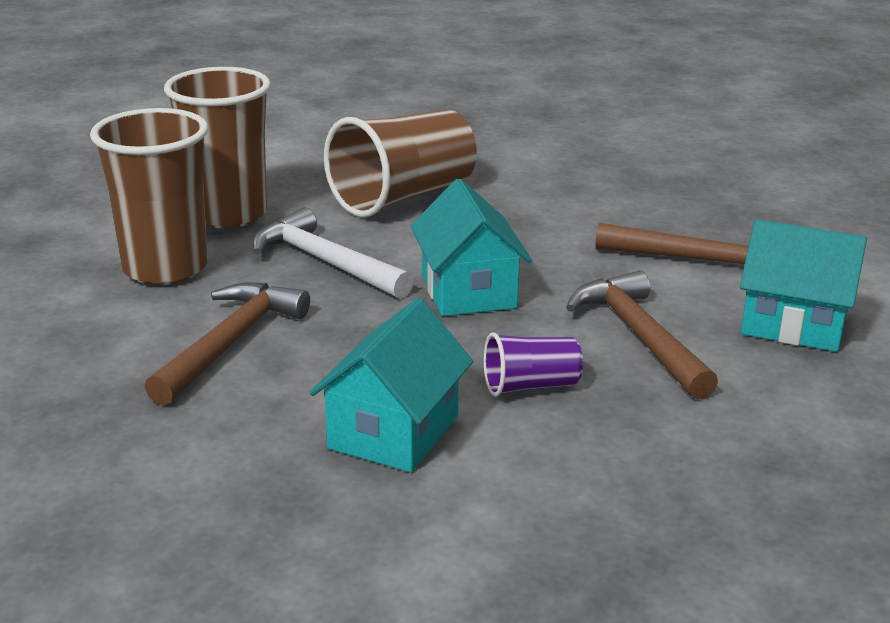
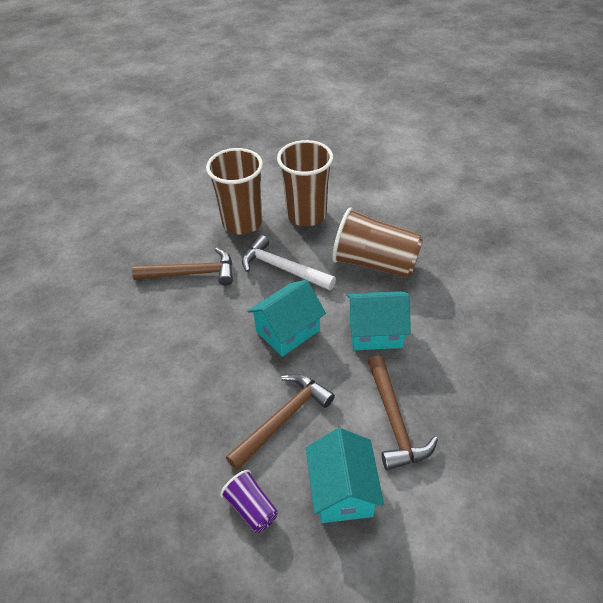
camera: 65 degrees right, 20 degrees up
(326, 262) = (282, 268): white hammer -> white hammer turned 75 degrees counterclockwise
(393, 432) = (147, 357): turquoise house -> turquoise house (375, 332)
(530, 386) = (208, 391): purple cup -> purple cup (251, 508)

